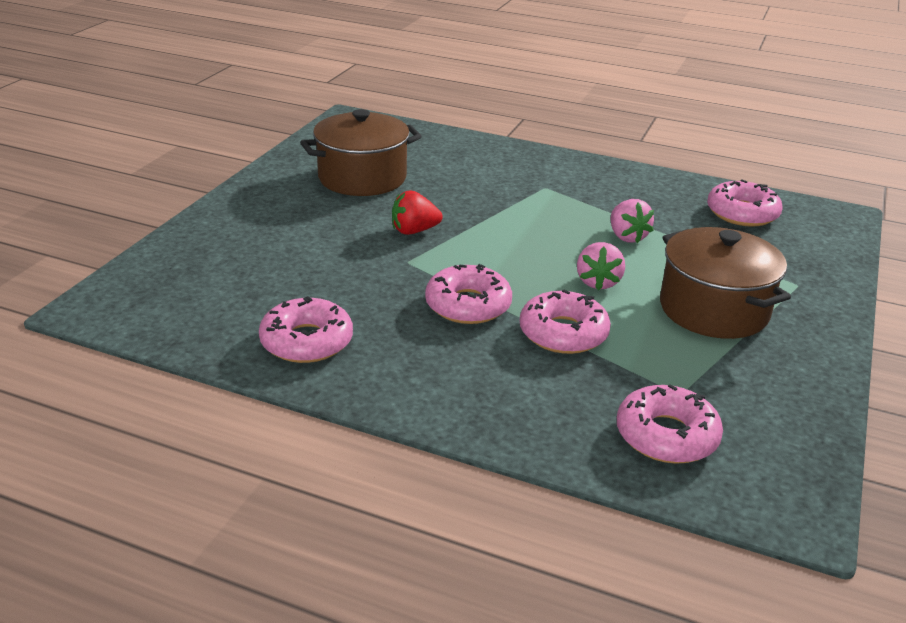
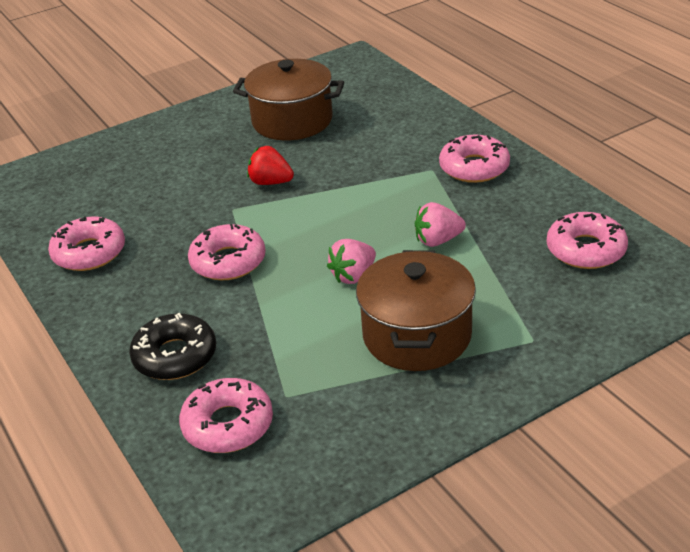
camera: 40 degrees right, 5 degrees up
(534, 399) = (175, 356): none -> black donut
(563, 333) = (266, 311): pink donut -> pink donut (474, 167)
(627, 237) = (438, 240): pink strawberry -> pink strawberry turned 60 degrees clockwise

